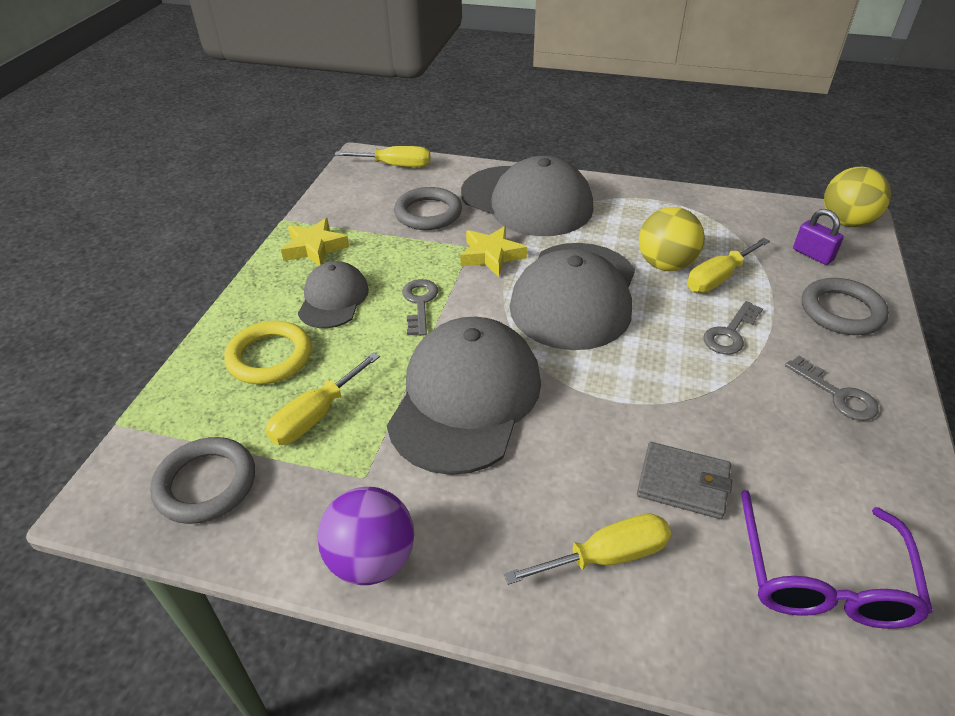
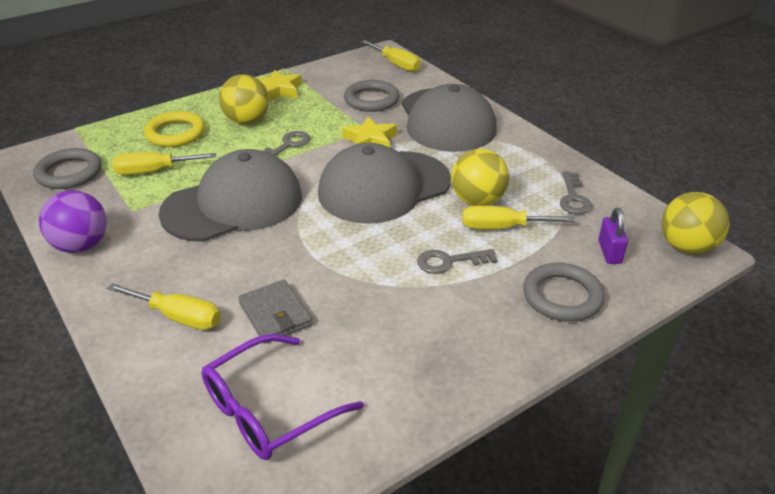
camera: 40 degrees right, 5 degrees down
(333, 299) = (247, 121): grey cap -> yellow ball
(837, 394) = (460, 337): grey key -> grey key (573, 197)

